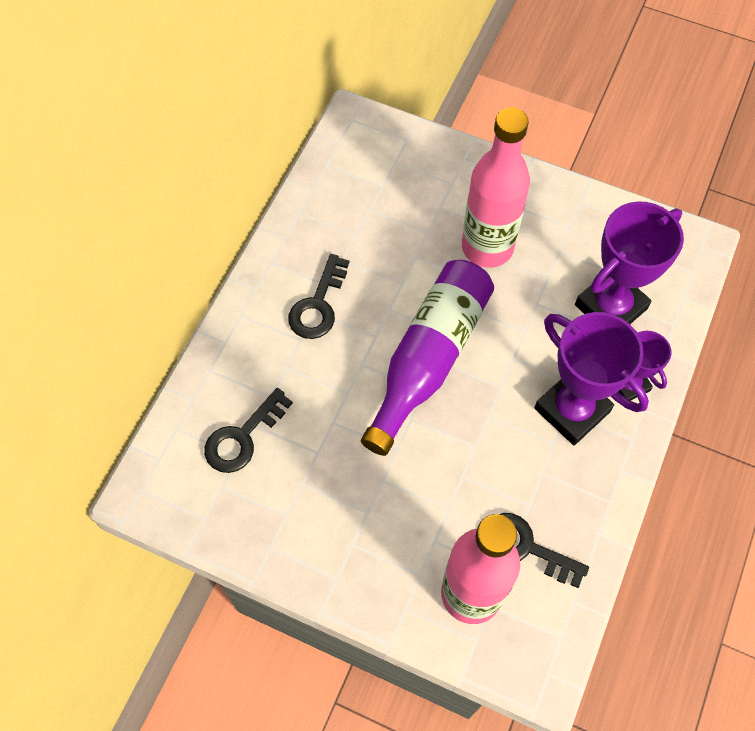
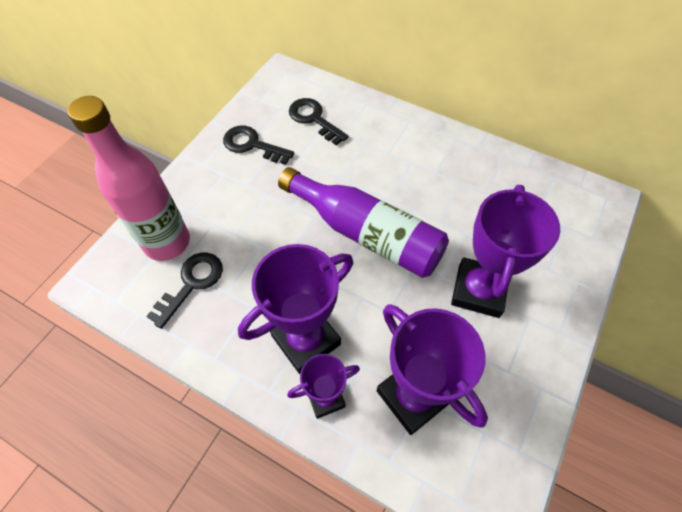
camera: 95 degrees right, 5 degrees down
(318, 305) = (418, 164): black key -> black key (252, 145)
(487, 247) = (478, 290): pink bottle -> purple trophy

